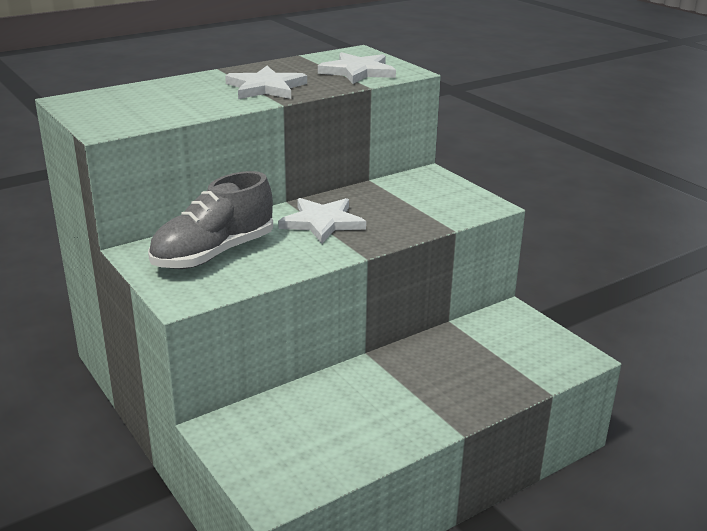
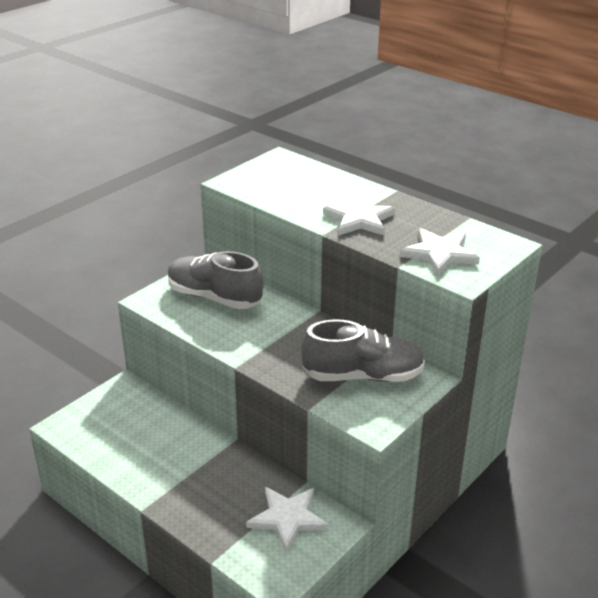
camera: 75 degrees right, 5 degrees up
(322, 222) = (288, 335): white star -> white star (288, 518)
(413, 198) = (363, 376): none -> grey shoe

